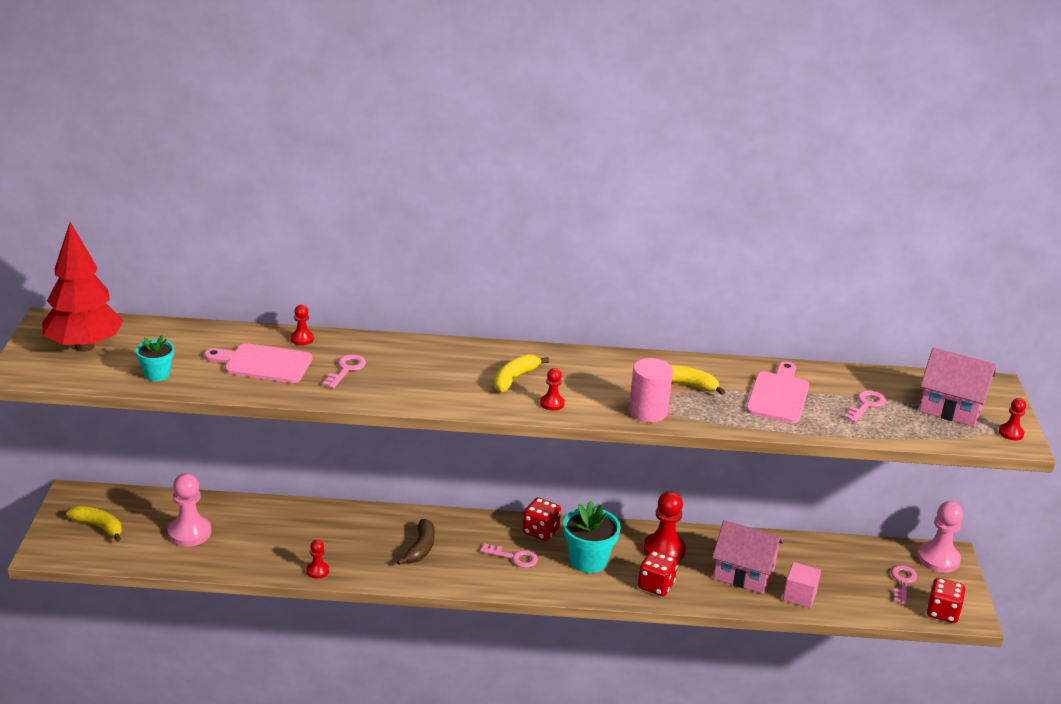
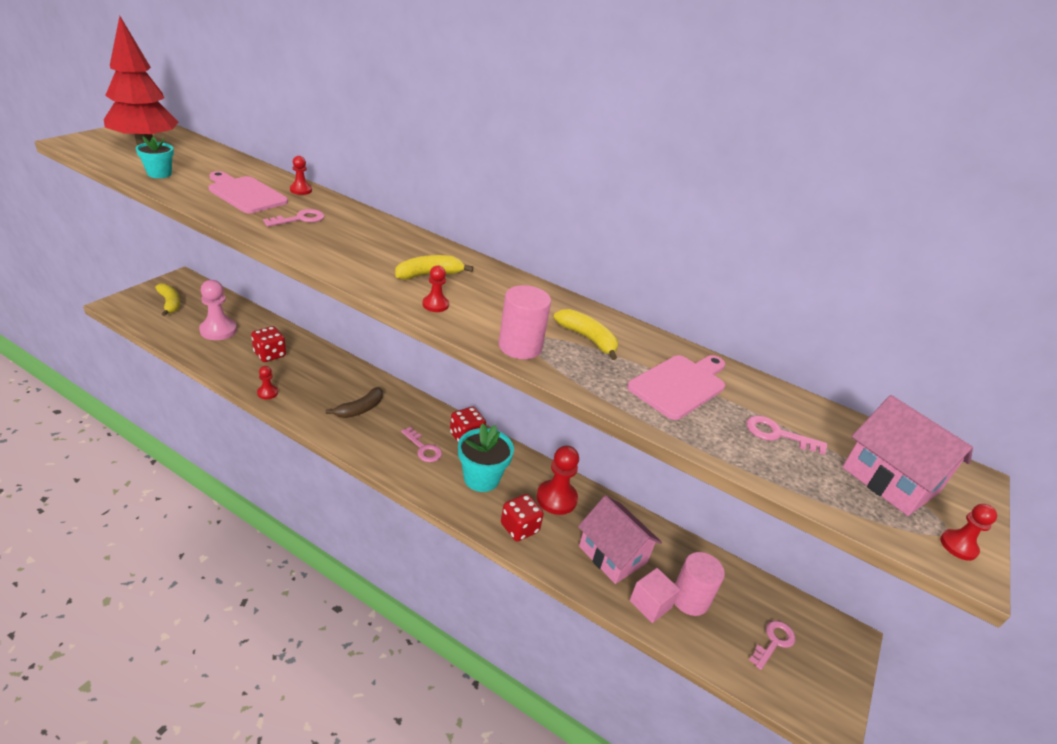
camera: 25 degrees right, 5 degrees up
(824, 579) = (690, 599): none -> pink cylinder
(866, 405) = (777, 434): pink key -> pink key turned 135 degrees counterclockwise
(938, 559) = (832, 634): pink pawn -> none
(942, 612) = (798, 701): red dice -> red dice (270, 354)

